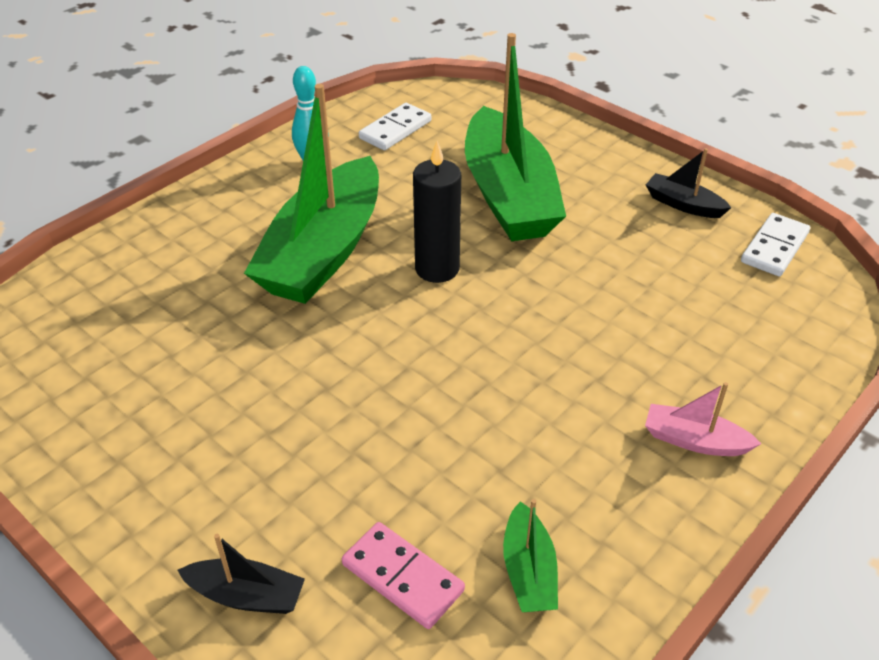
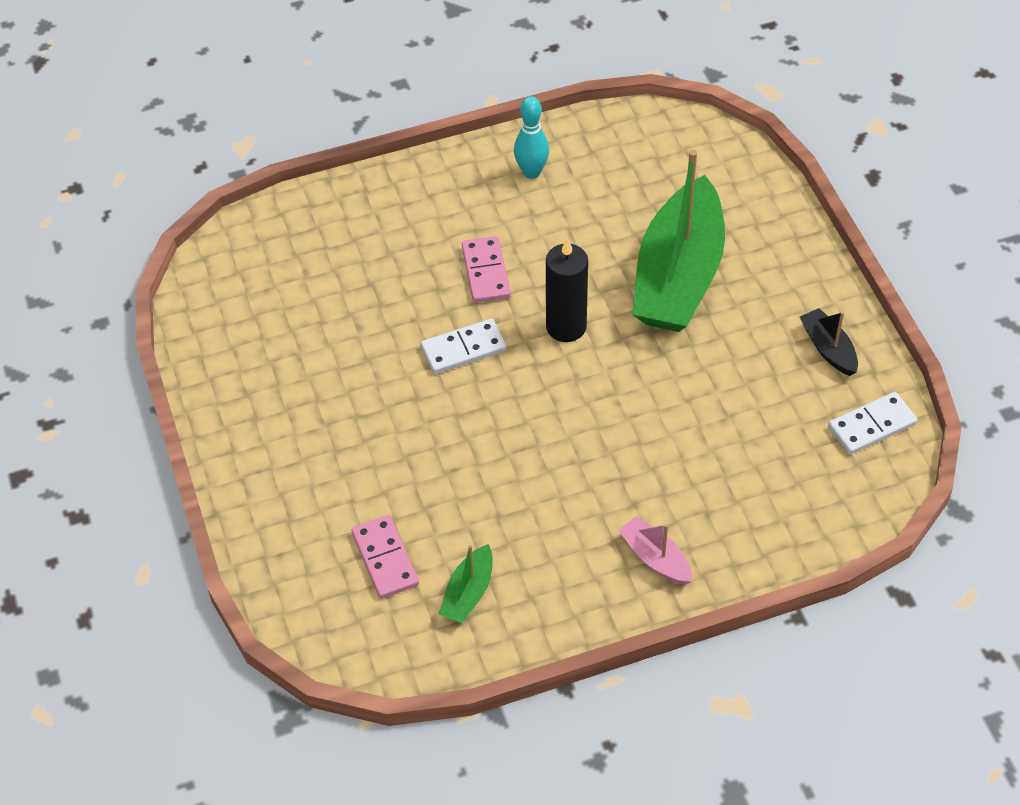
camera: 30 degrees right, 10 degrees up
(246, 595) = (283, 525): black boat -> none
(324, 251) = (486, 272): green boat -> pink domino
(395, 130) = (627, 160): white domino -> white domino (463, 349)

